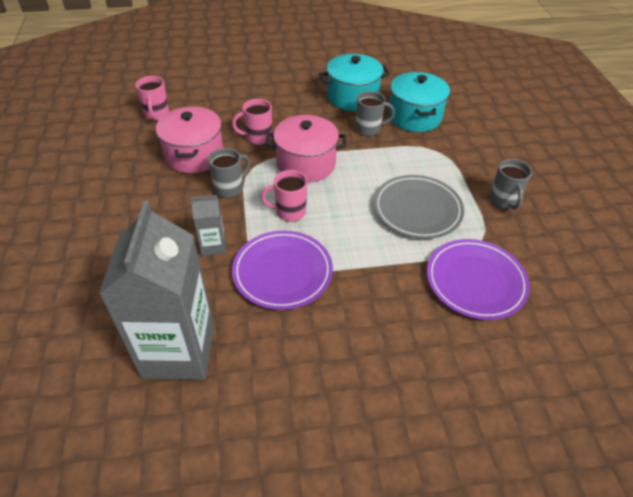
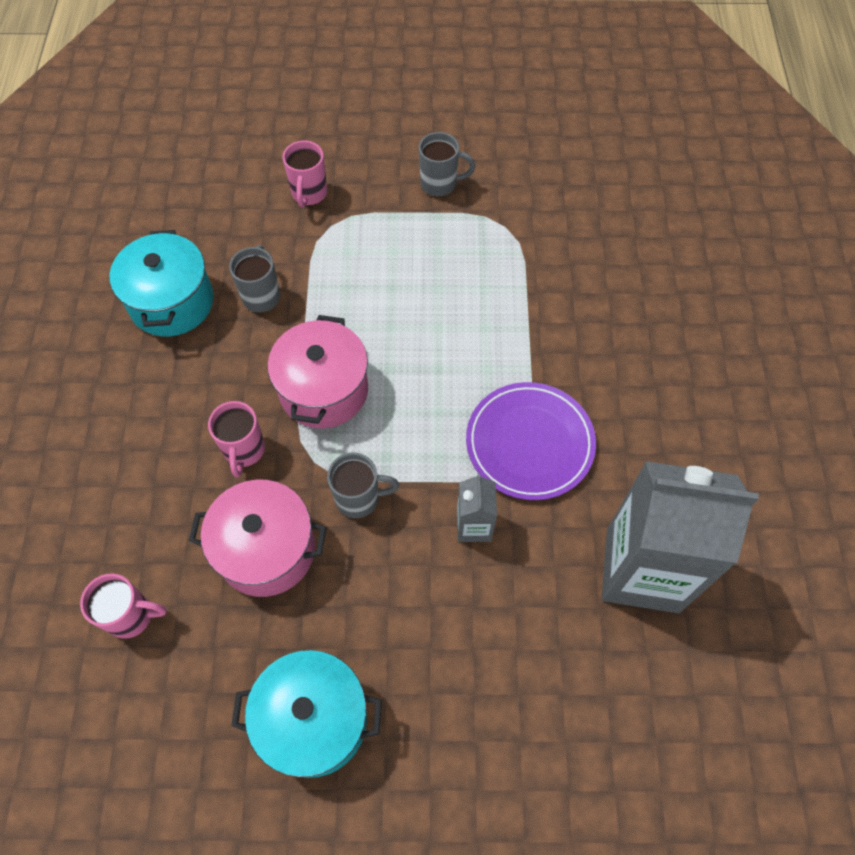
camera: 80 degrees left, 15 degrees up
(230, 188) = (359, 498): grey mug -> grey mug turned 120 degrees clockwise
(289, 212) = (422, 423): pink mug -> pink mug (309, 194)
(414, 117) = (247, 233): turquoise pot -> turquoise pot (314, 720)
(417, 210) = (441, 275): grey plate -> none
(475, 281) = (562, 248): purple plate -> none

